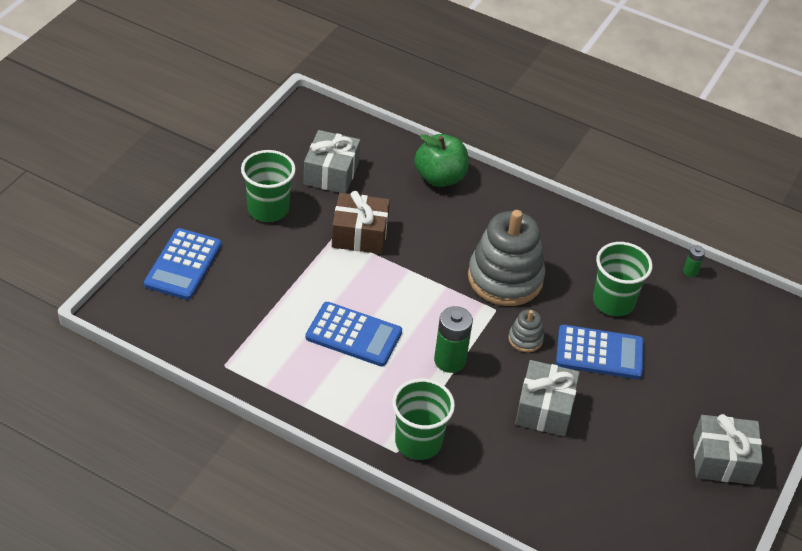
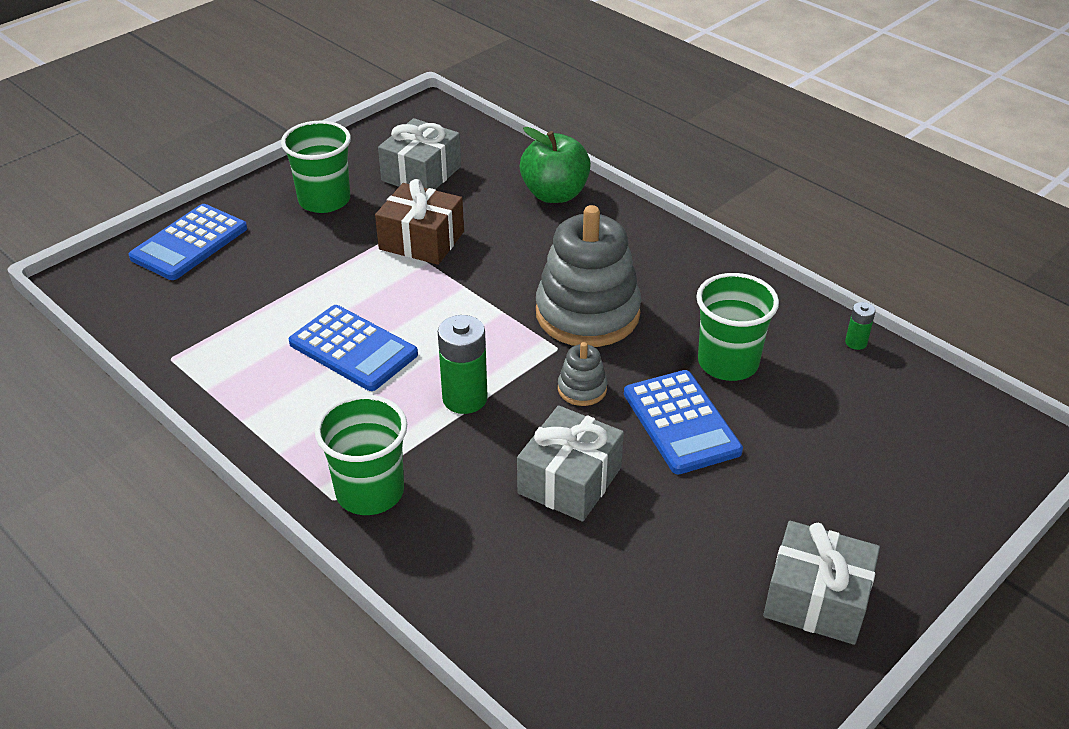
camera: 20 degrees right, 5 degrees down
(599, 353) = (681, 422): blue calculator -> blue calculator turned 45 degrees clockwise

